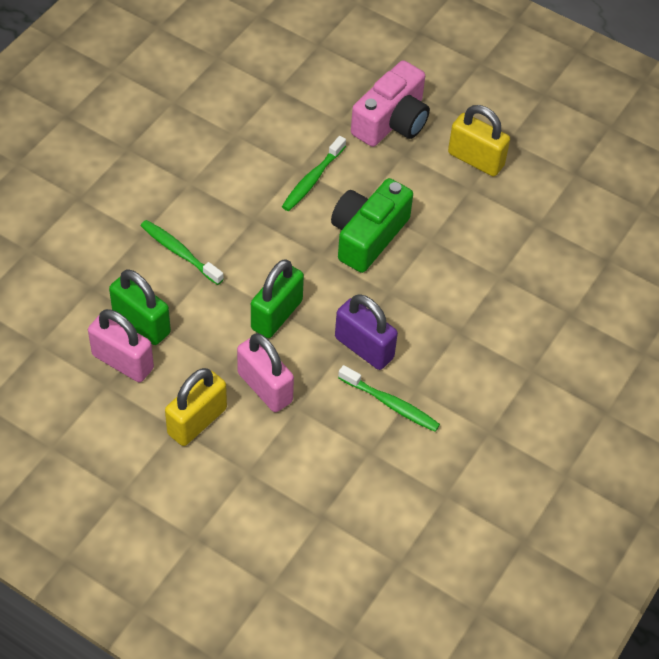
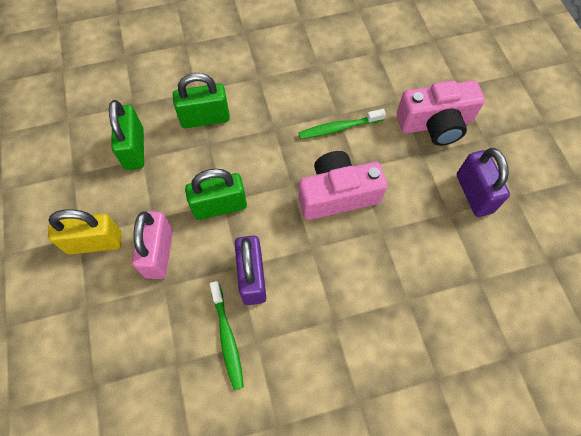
camera: 45 degrees right, 10 degrees up
(123, 362) = (97, 166): pink padlock -> none
(179, 252) = (205, 118): green toothbrush -> green padlock
(367, 236) = (337, 195): green camera -> pink camera
(475, 159) = (474, 193): yellow padlock -> purple padlock

